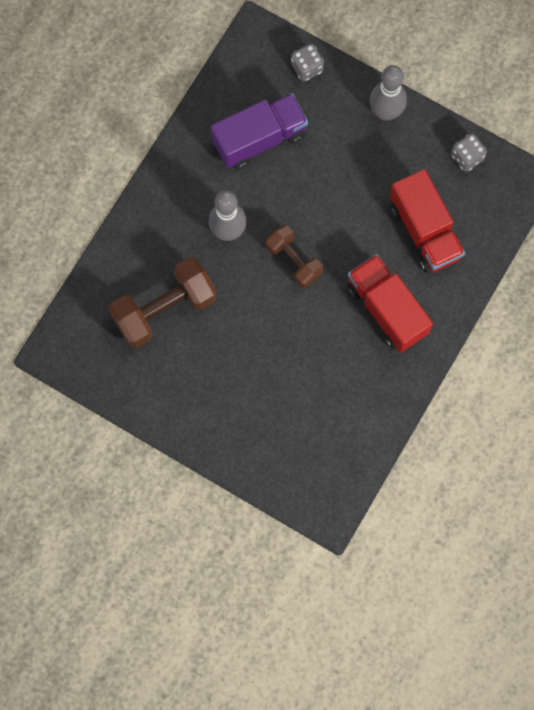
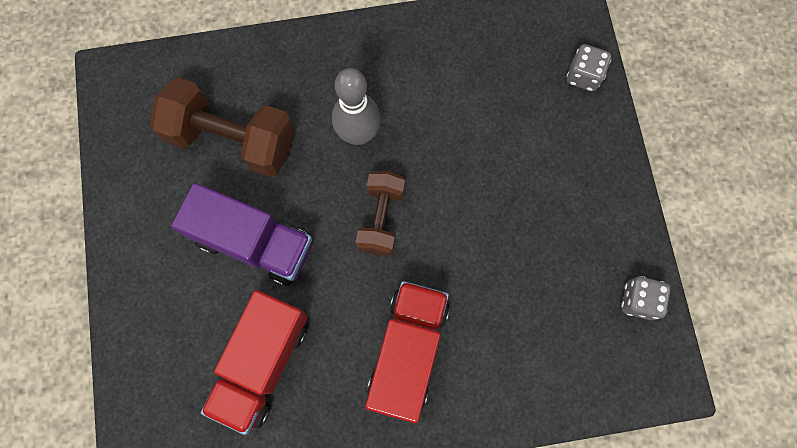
camera: 50 degrees right, 0 degrees up
(259, 139) = (475, 90): purple truck -> purple truck (254, 242)
(385, 112) = (609, 183): grey bowling pin -> none
(425, 231) = (523, 322): red truck -> red truck (263, 363)

